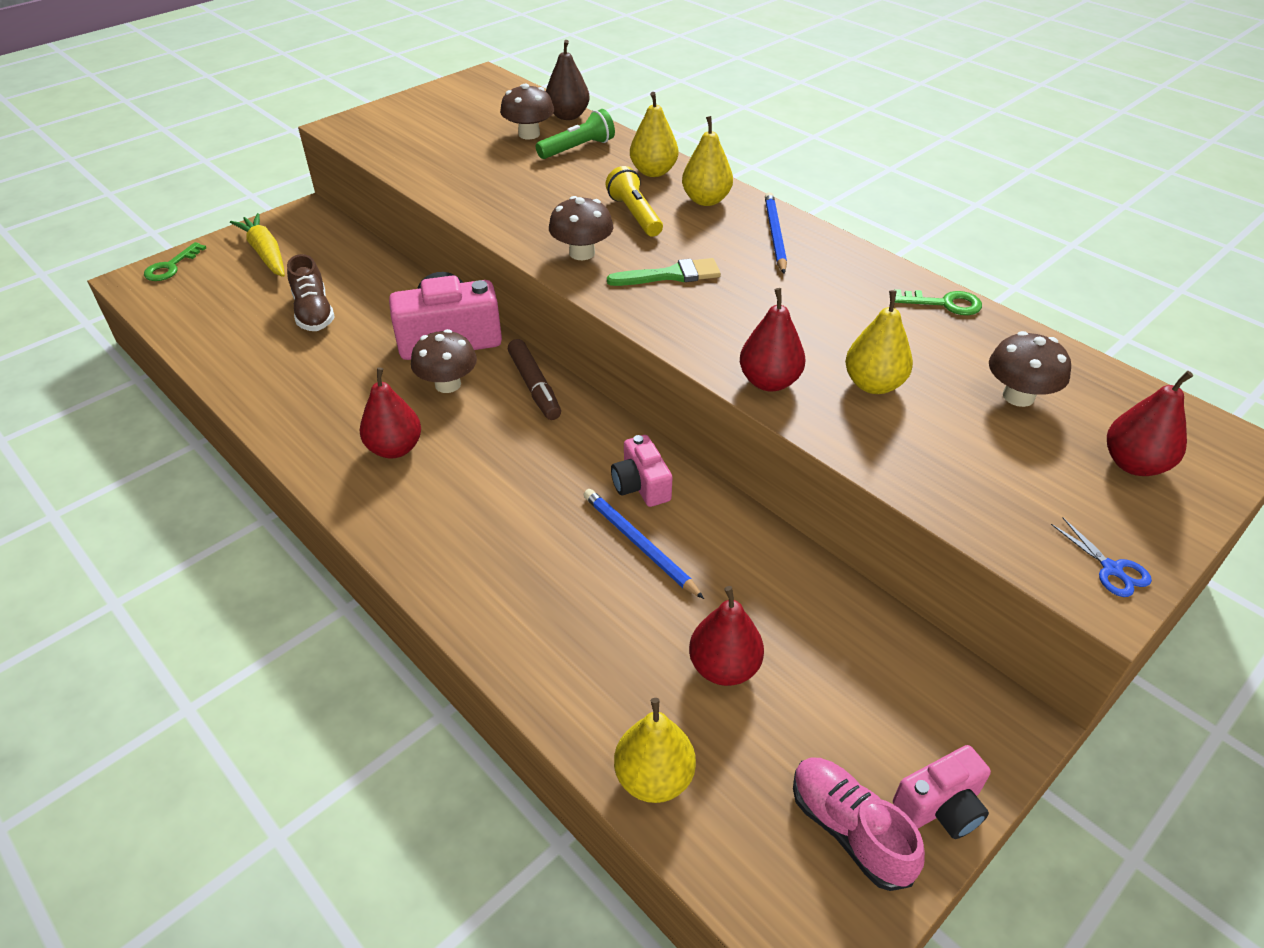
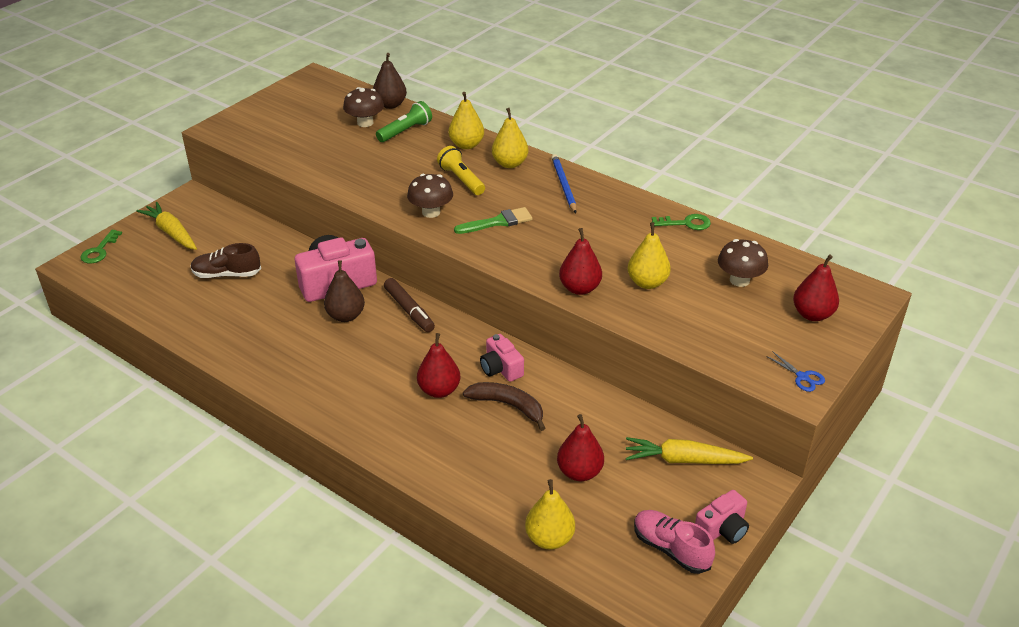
camera: 10 degrees left, 5 degrees down
(314, 312) = (227, 274): brown shoe -> brown shoe turned 120 degrees clockwise
(395, 448) = (322, 364): red pear -> red pear (439, 390)
(448, 384) = (346, 316): brown mushroom -> brown pear
(639, 544) = (508, 406): blue pencil -> brown banana
(892, 670) = (683, 460): none -> yellow carrot

